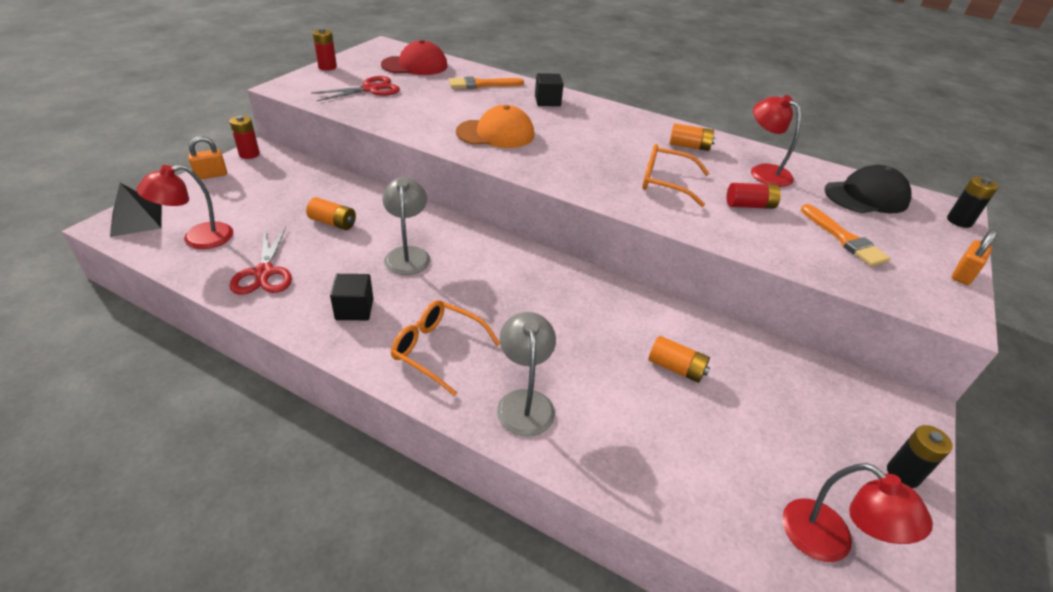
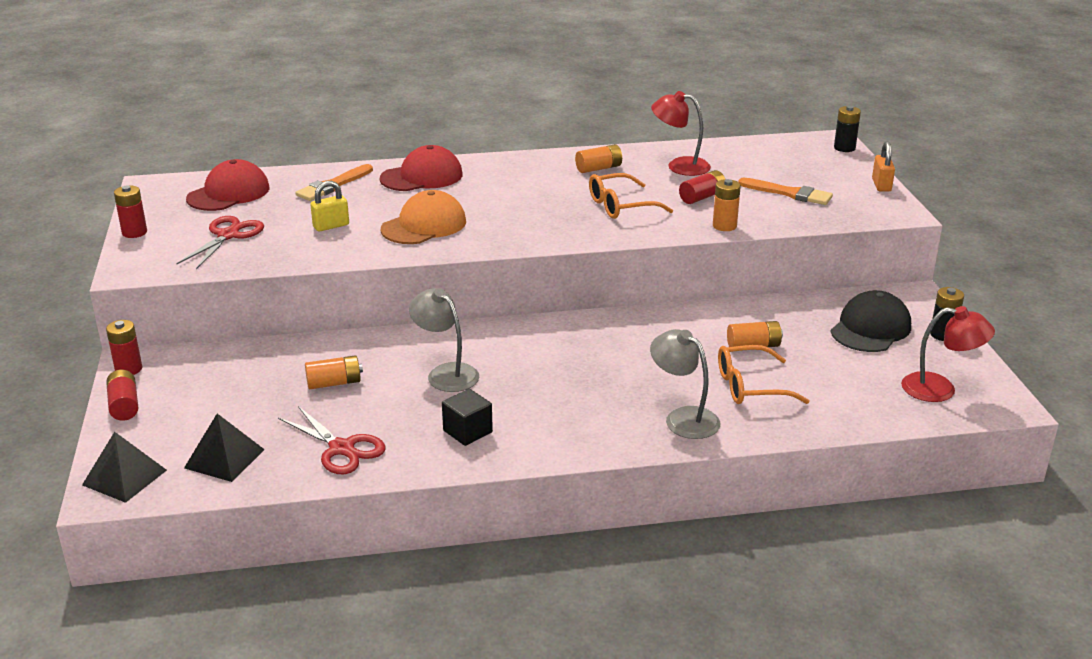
camera: 35 degrees left, 10 degrees down
(198, 239) = (224, 458): red lamp -> black pyramid
(211, 175) = (124, 405): orange padlock -> red battery
(437, 109) = (331, 226): none -> yellow padlock
(438, 350) = (577, 422): orange glasses -> orange glasses (750, 386)
(547, 101) = (422, 177): black cube -> red cap
(737, 240) = (724, 226): none -> orange battery
(866, 196) = (769, 155): black cap -> black cap (870, 328)

